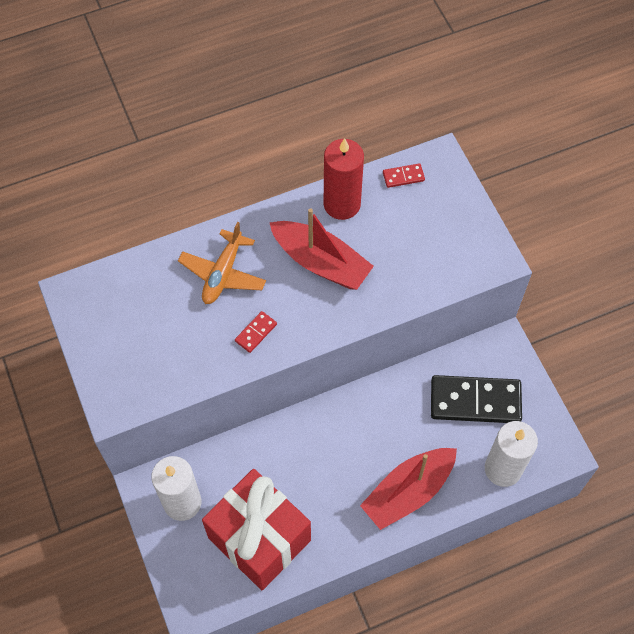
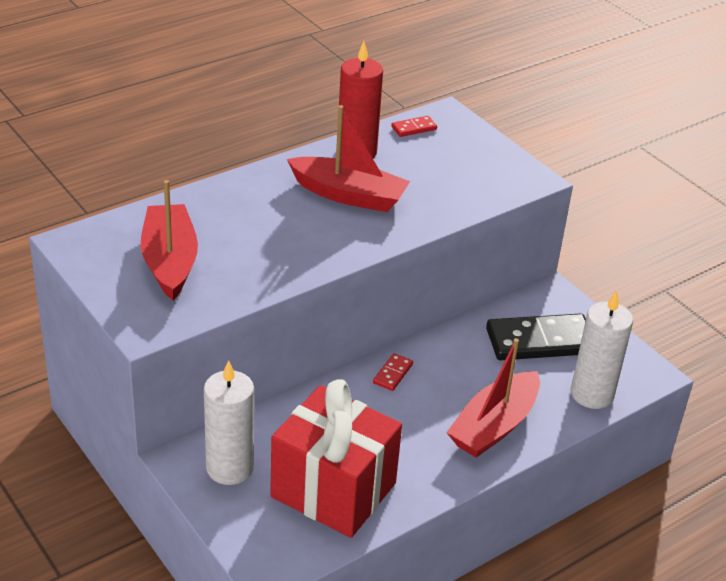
camera: 15 degrees left, 25 degrees down
(148, 328) = (170, 261): none -> red boat
(223, 273) = (243, 212): orange plane -> none
(256, 333) = (294, 254): red domino -> red domino (393, 374)

